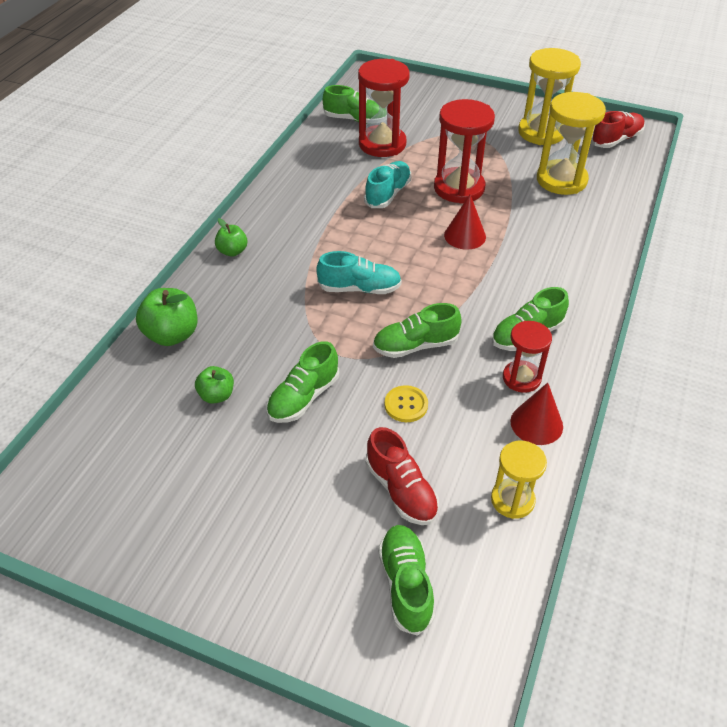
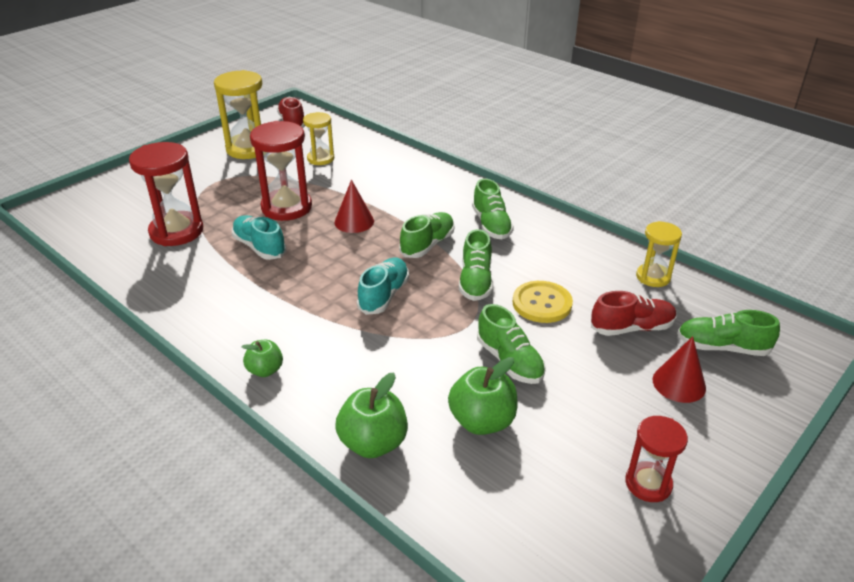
camera: 70 degrees left, 10 degrees down
(217, 395) = (482, 421): green apple -> green apple, size x1.65
(355, 120) = (116, 238): green shoe -> green shoe (427, 245)
(406, 405) = (542, 303): yellow button -> yellow button, size x1.51
(521, 378) = (536, 240): red hourglass -> red hourglass (648, 483)
(536, 423) = (584, 246): red cone -> red cone (679, 383)
(561, 180) = (320, 159): yellow hourglass -> yellow hourglass, size x0.59

